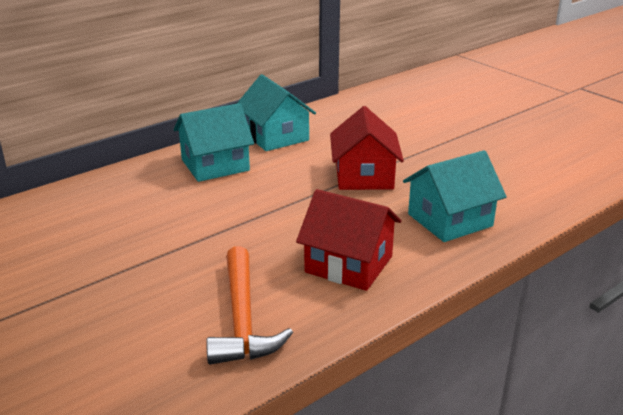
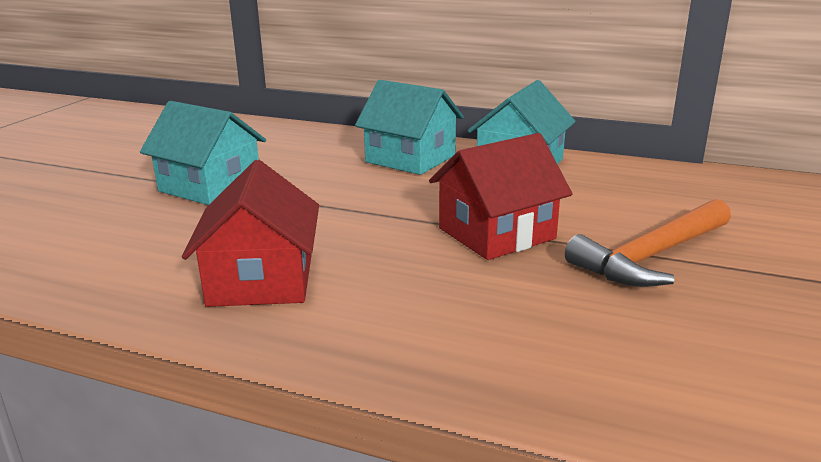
camera: 60 degrees right, 5 degrees down
(242, 318) = (110, 253): orange hammer -> orange hammer (651, 256)
(450, 220) = (450, 323): turquoise house -> turquoise house (210, 186)

